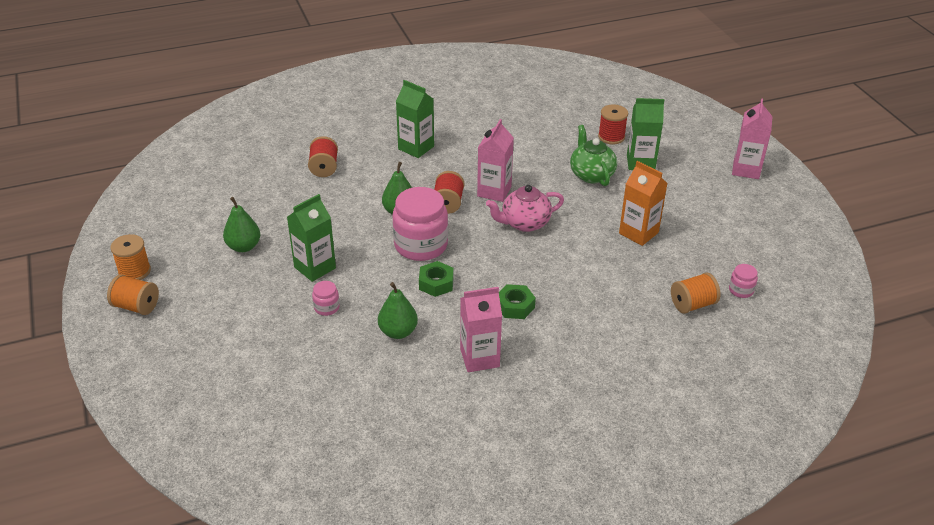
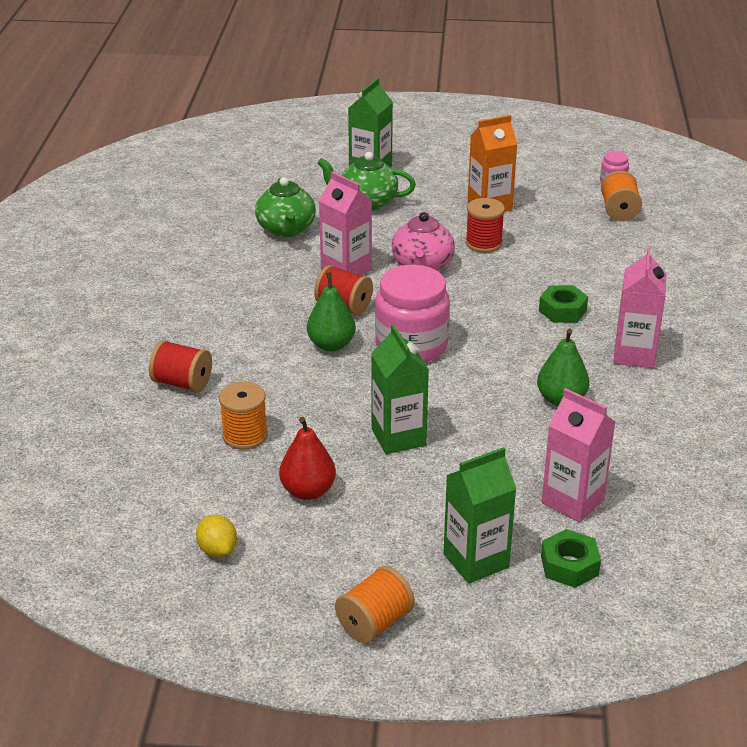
camera: 65 degrees left, 5 degrees down
(134, 271) = (288, 613): orange spool -> orange spool (245, 435)
(178, 230) = (217, 550): none -> yellow lemon
(244, 246) = (308, 491): green pear -> red pear
(326, 307) = (485, 444): pink jar -> none
(416, 148) = (205, 301): green carton -> green carton (476, 560)
(436, 283) = (490, 352): green nut -> green nut (569, 565)
(525, 152) = (286, 230): none -> green teapot
(611, 137) = (307, 171): red spool -> red spool (483, 243)
(746, 169) = (431, 120): pink carton -> pink carton (573, 501)

